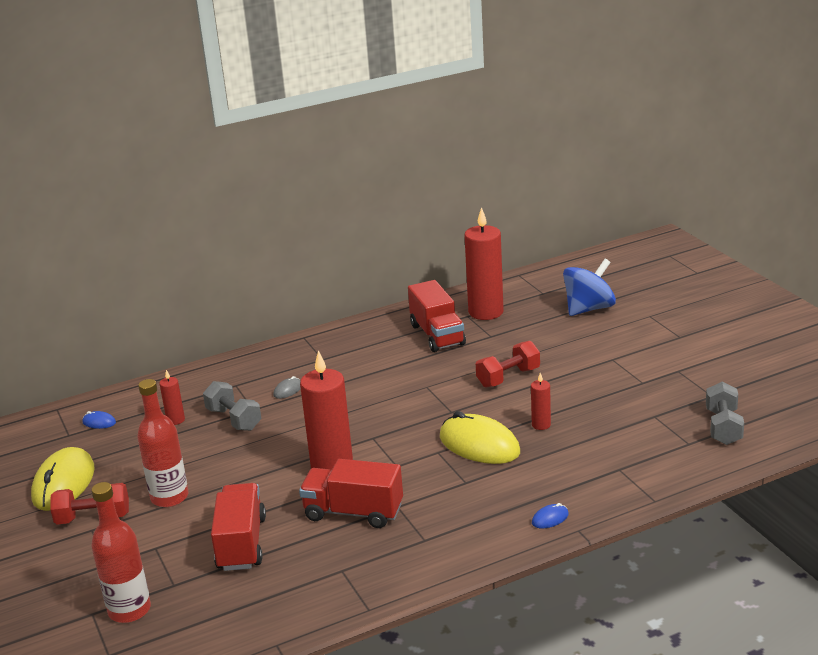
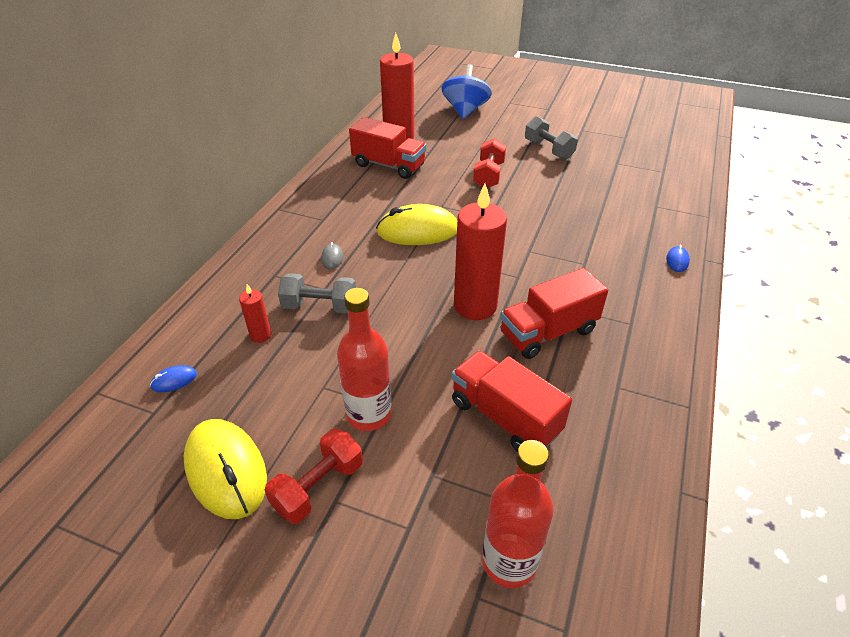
camera: 45 degrees left, 15 degrees up
(479, 445) = (548, 231): yellow mouse -> yellow mouse (418, 231)
(541, 425) = (563, 198): red candle -> none
(723, 427) = (663, 153): grey dumbbell -> grey dumbbell (548, 149)

